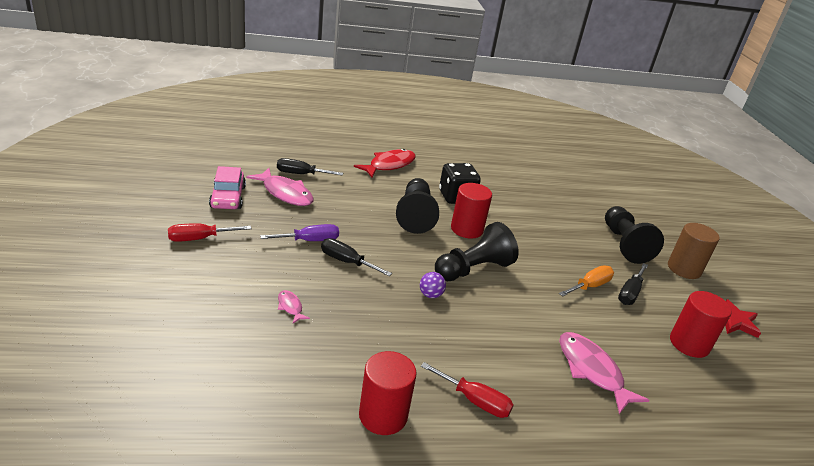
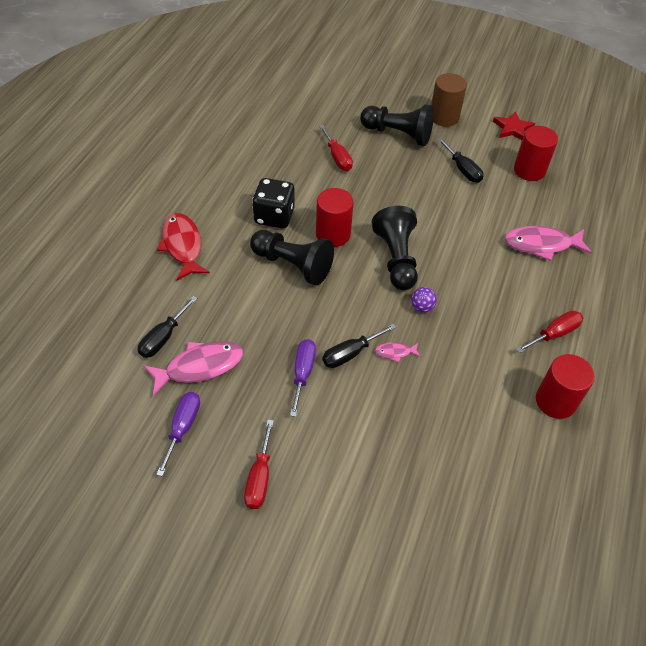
camera: 60 degrees left, 20 degrees up
(228, 197) = (183, 428): pink car -> purple screwdriver
(290, 307) = (405, 424): pink fish -> pink fish (395, 352)
(554, 216) = (337, 157): none -> red screwdriver
(589, 286) = (446, 190): orange screwdriver -> none

